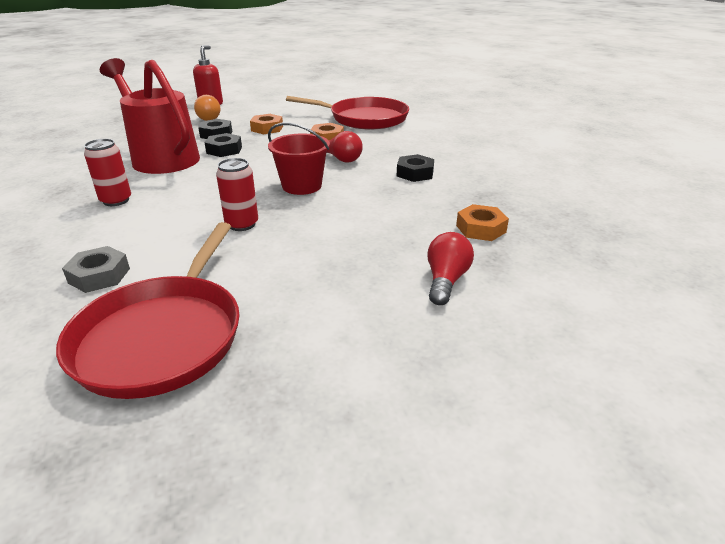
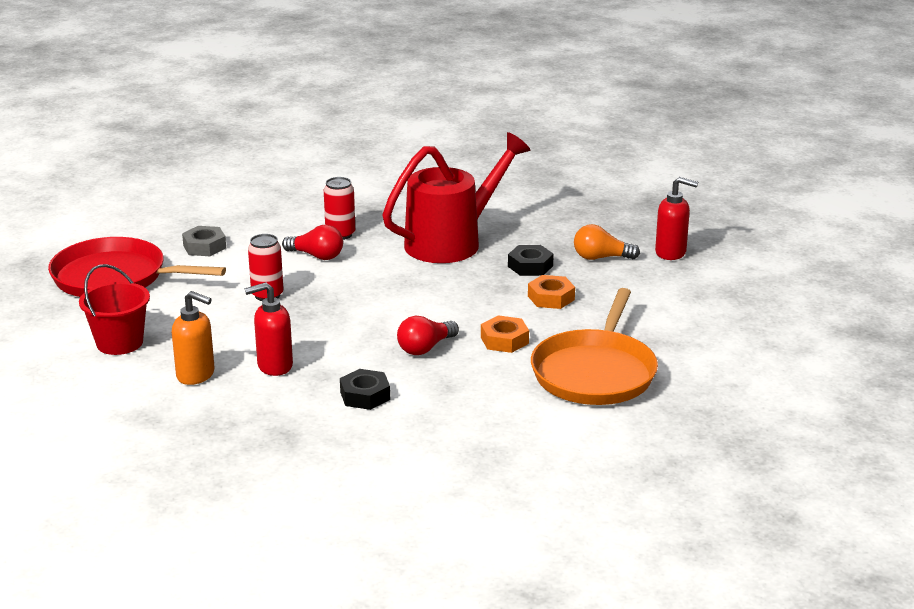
camera: 95 degrees right, 5 degrees down
(224, 150) = (470, 275): black nut -> none
(302, 186) = (347, 323): red bucket -> red bucket (119, 343)
(364, 119) = (595, 372): red pan -> orange pan
(380, 209) = (274, 366): none -> red soap dispenser
(406, 243) = (196, 375): none -> orange soap dispenser
(446, 280) = (124, 388): red light bulb -> red light bulb (316, 256)
(481, 229) = (207, 420): orange nut -> none

